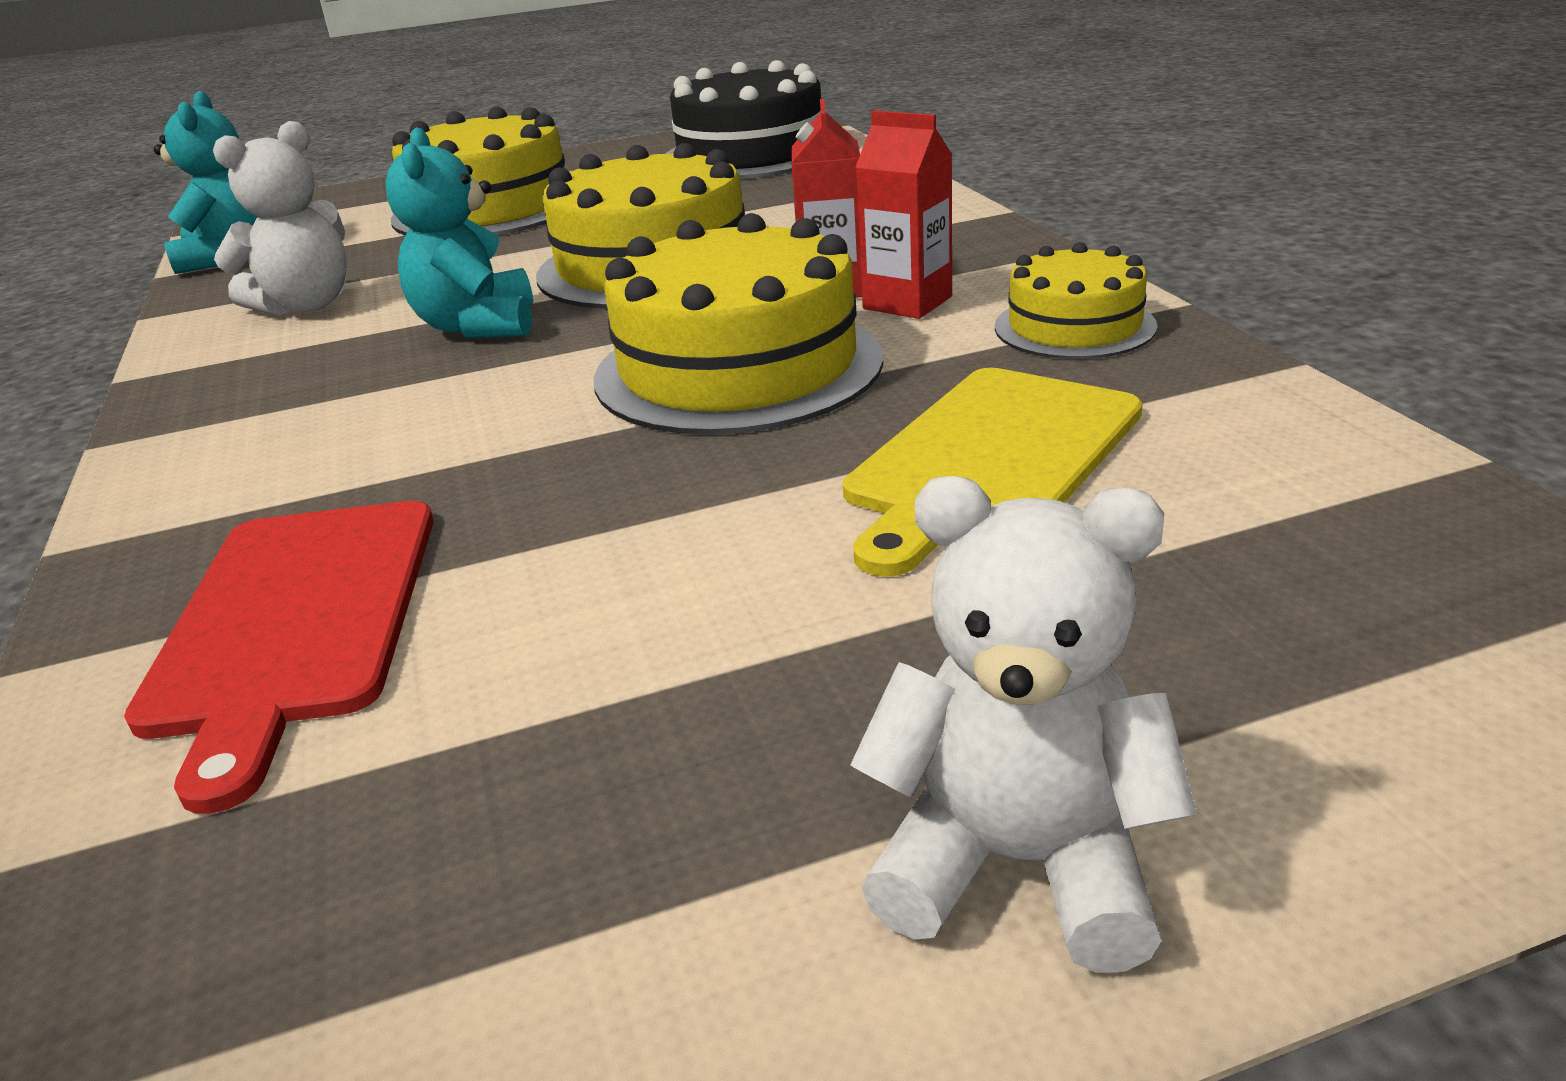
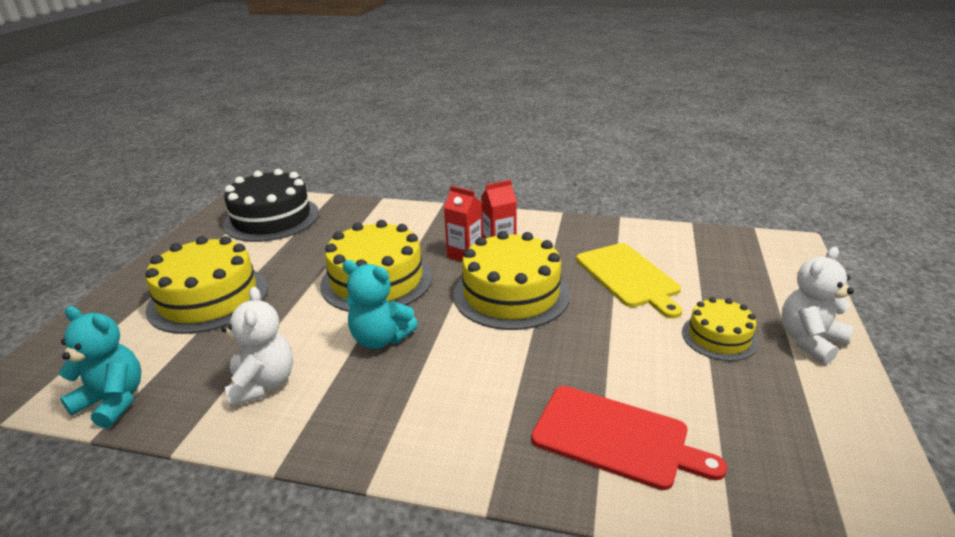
camera: 60 degrees left, 0 degrees up
(1074, 326) = (556, 232): yellow cake -> yellow cake (719, 337)

